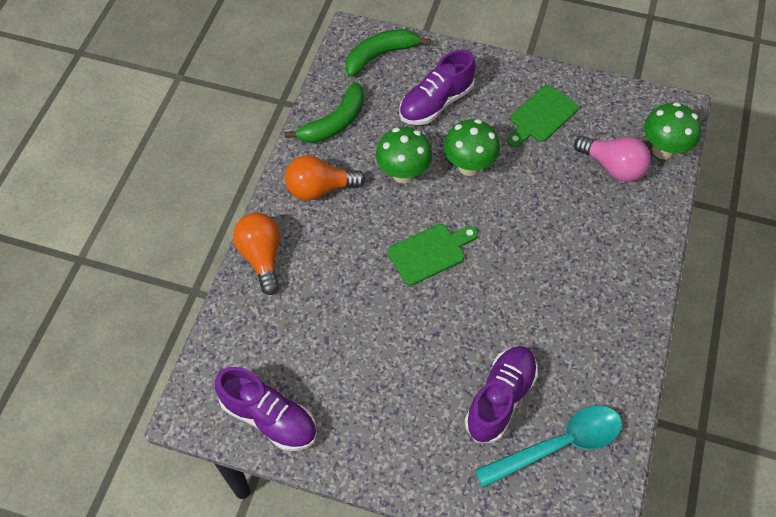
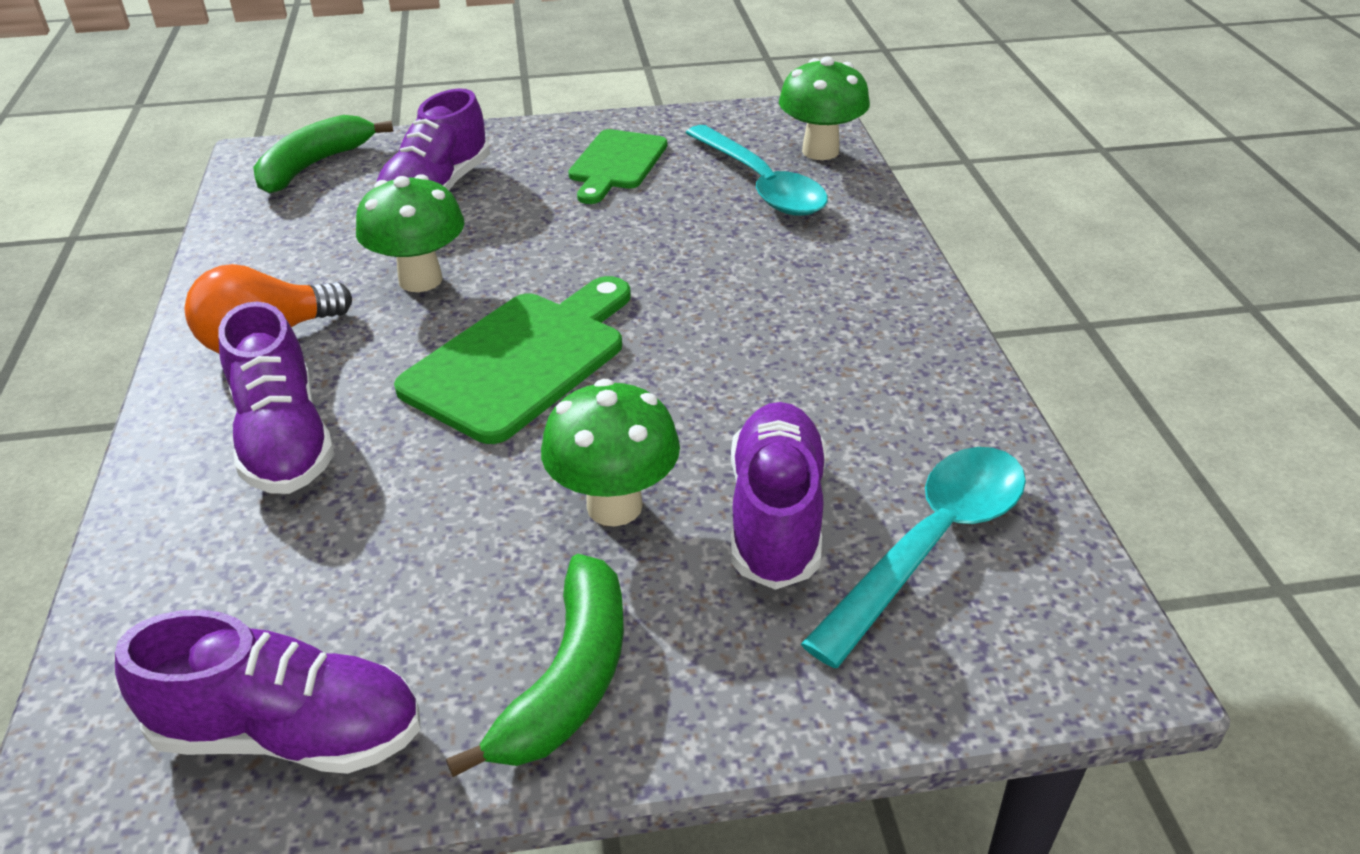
camera: 25 degrees left, 20 degrees down
(262, 257) = (178, 466): orange light bulb -> none
(309, 260) = (284, 439): none -> purple shoe
(334, 123) = (263, 255): green banana -> green banana (568, 680)
(430, 253) = (522, 360): green cutting board -> green cutting board, size x1.51
(469, 166) = (532, 242): green mushroom -> green mushroom (614, 506)
(613, 167) = (761, 185): pink light bulb -> turquoise spoon

